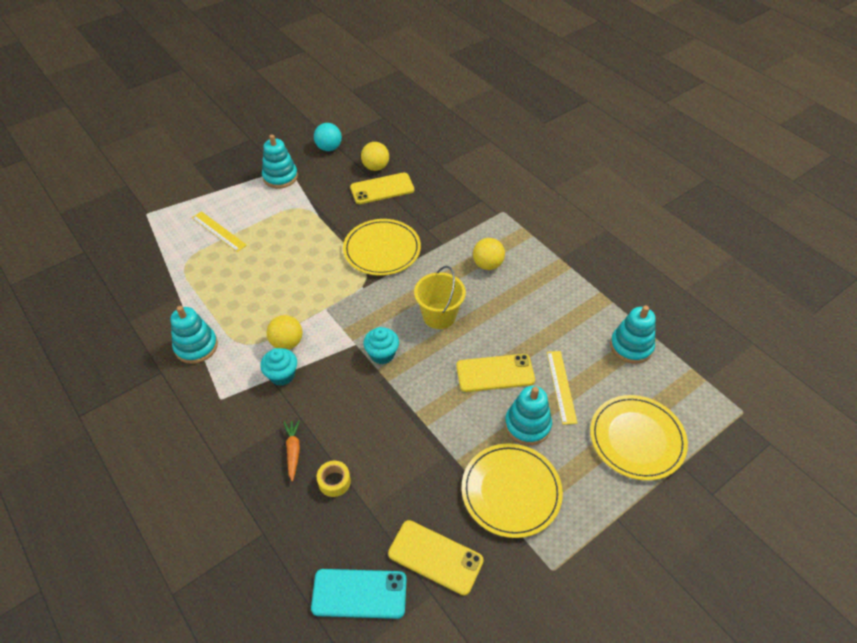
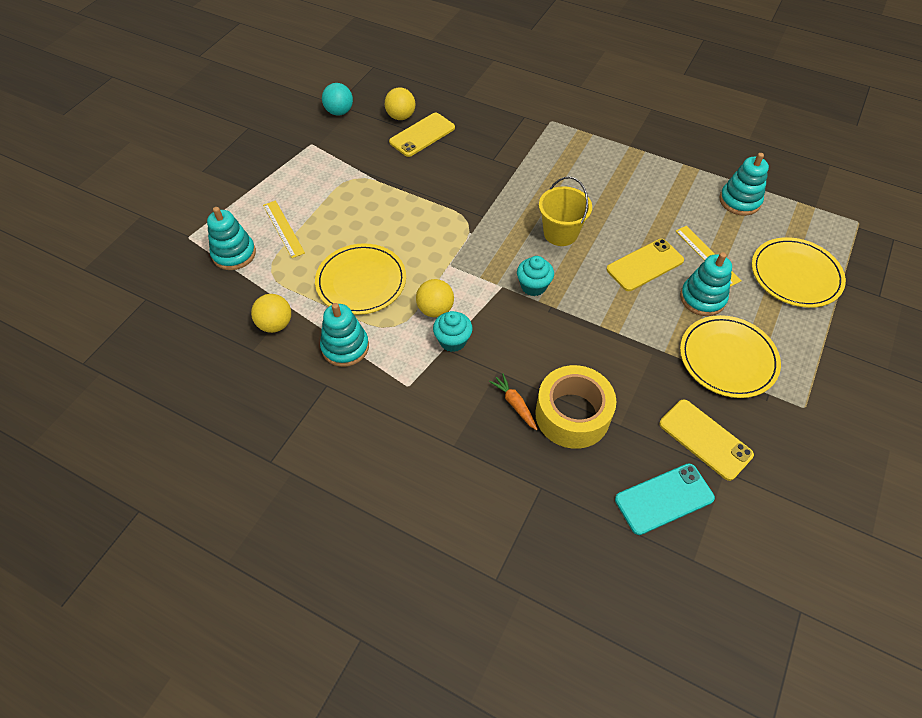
camera: 25 degrees left, 5 degrees up
(219, 231) = (283, 228): yellow ruler -> yellow ruler turned 45 degrees clockwise
(280, 177) = (309, 155): turquoise stacking toy -> turquoise stacking toy (234, 254)
(334, 482) = (572, 415): yellow tape -> yellow tape, size x2.23
(382, 249) = (463, 191): yellow plate -> yellow plate (361, 281)
(435, 557) = (705, 439): yellow phone -> yellow phone turned 45 degrees clockwise
(487, 265) = (571, 173): yellow ball -> yellow ball (275, 324)

